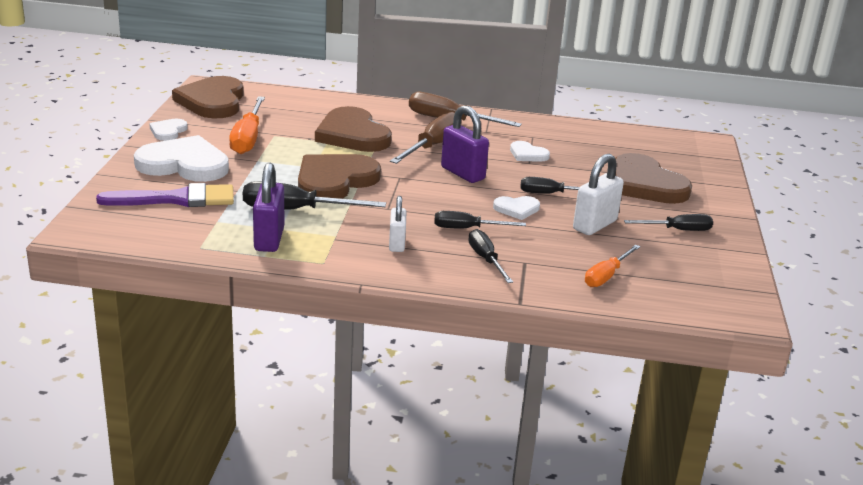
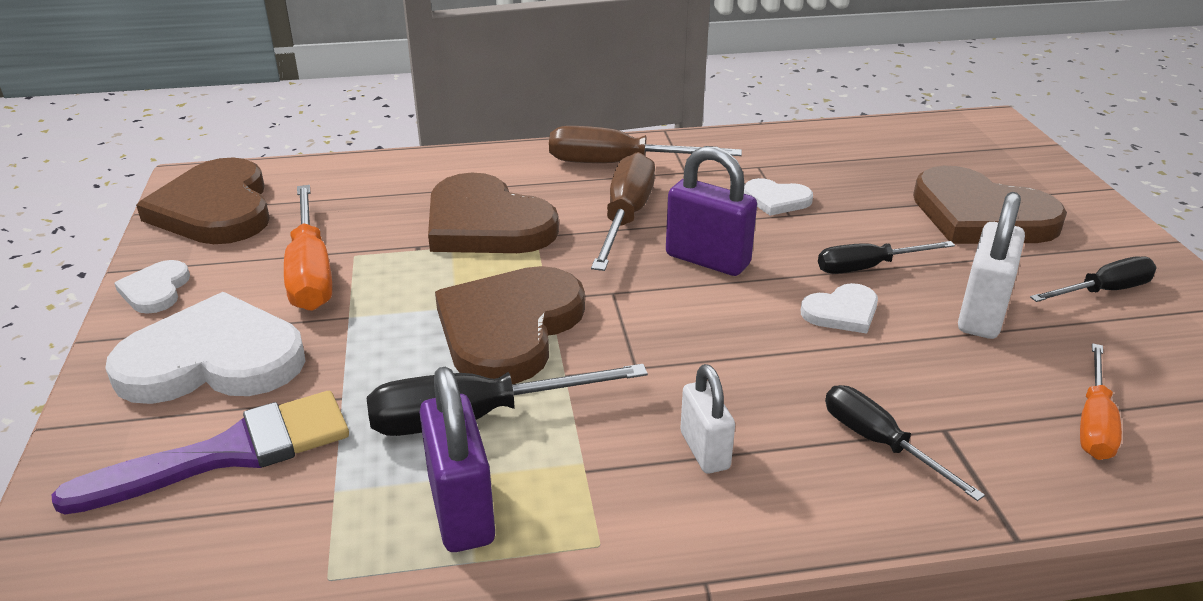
camera: 15 degrees left, 5 degrees up
(467, 228) = (797, 378): black screwdriver -> none

